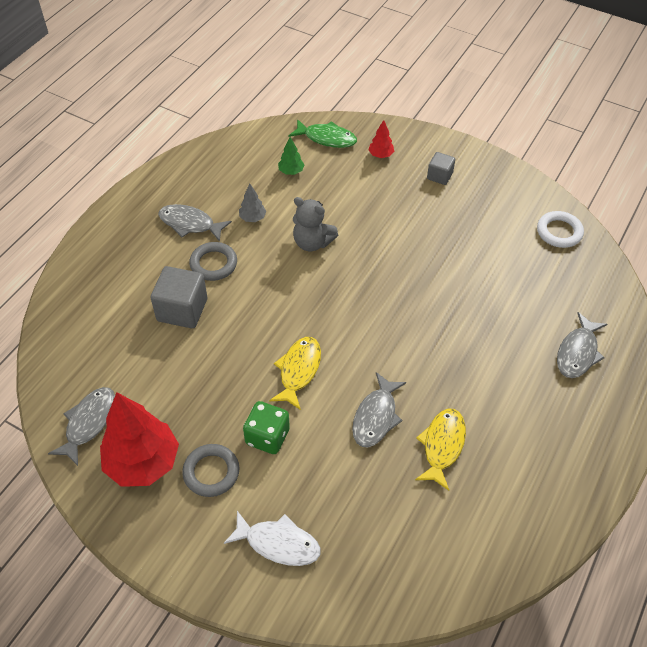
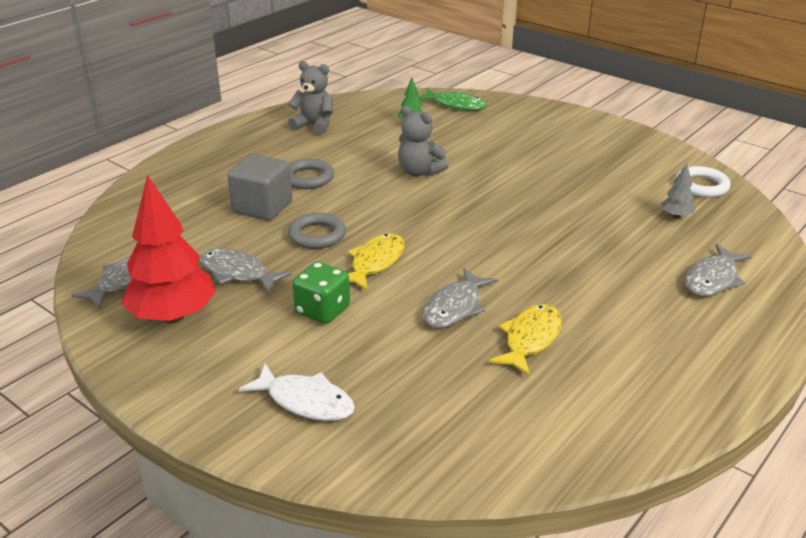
camera: 10 degrees right, 20 degrees down
(190, 224) = (293, 149): grey fish -> grey fish (237, 273)
(201, 185) = (314, 125): none -> grey teddy bear
(211, 472) = (247, 332): grey ring -> grey ring (317, 235)
(252, 218) = (360, 151): grey tree -> grey tree (676, 216)
(381, 155) = (510, 119): red tree -> none
(439, 176) = (571, 137): grey cube -> none

